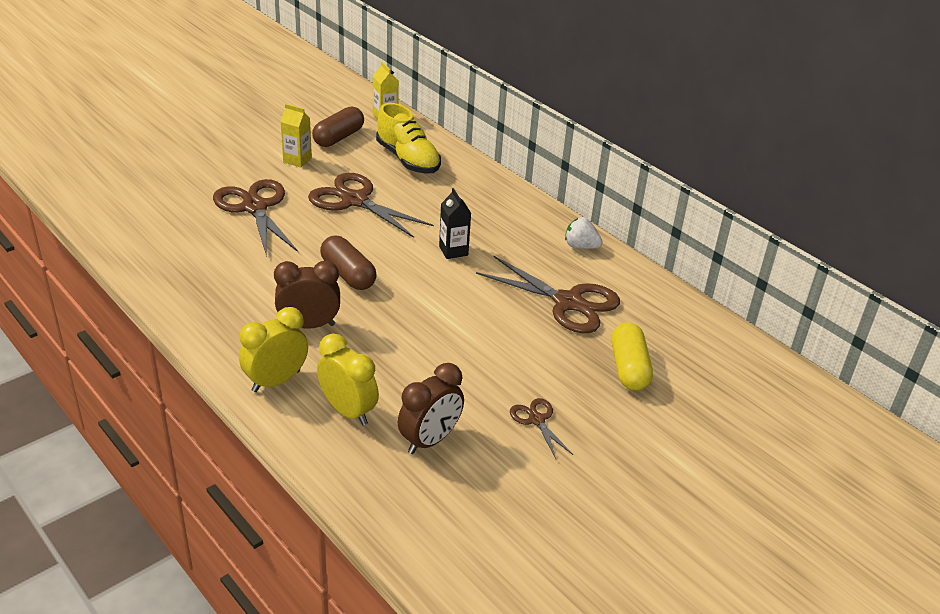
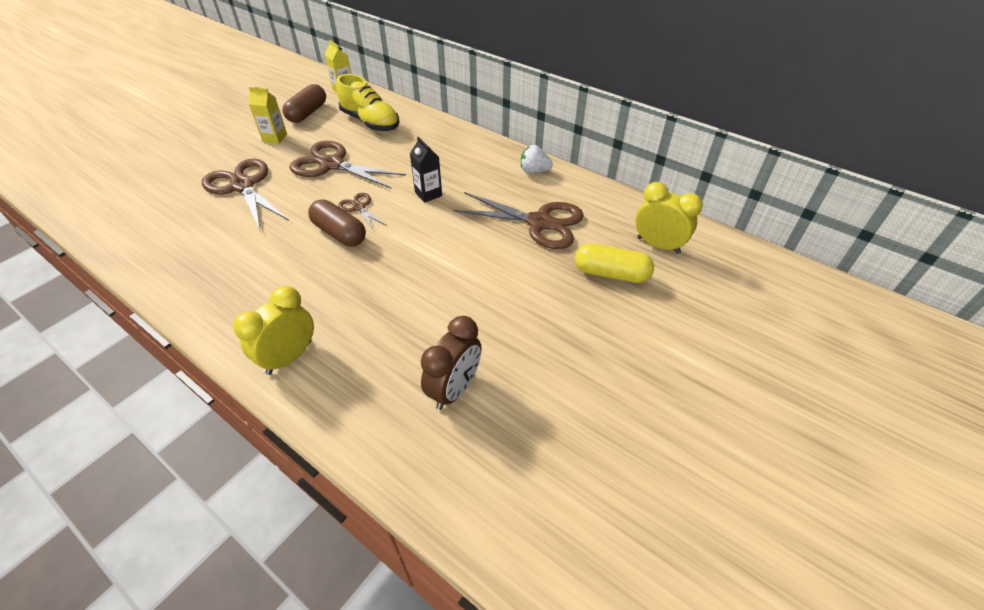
camera: 10 degrees left, 10 degrees up
(309, 325) = (312, 291): brown clock -> none
(348, 411) = (367, 375): yellow clock -> yellow clock (658, 245)
(536, 420) = (548, 344): brown scissors -> brown scissors (359, 207)
(629, 368) = (611, 274): yellow capsule -> yellow capsule turned 60 degrees counterclockwise

